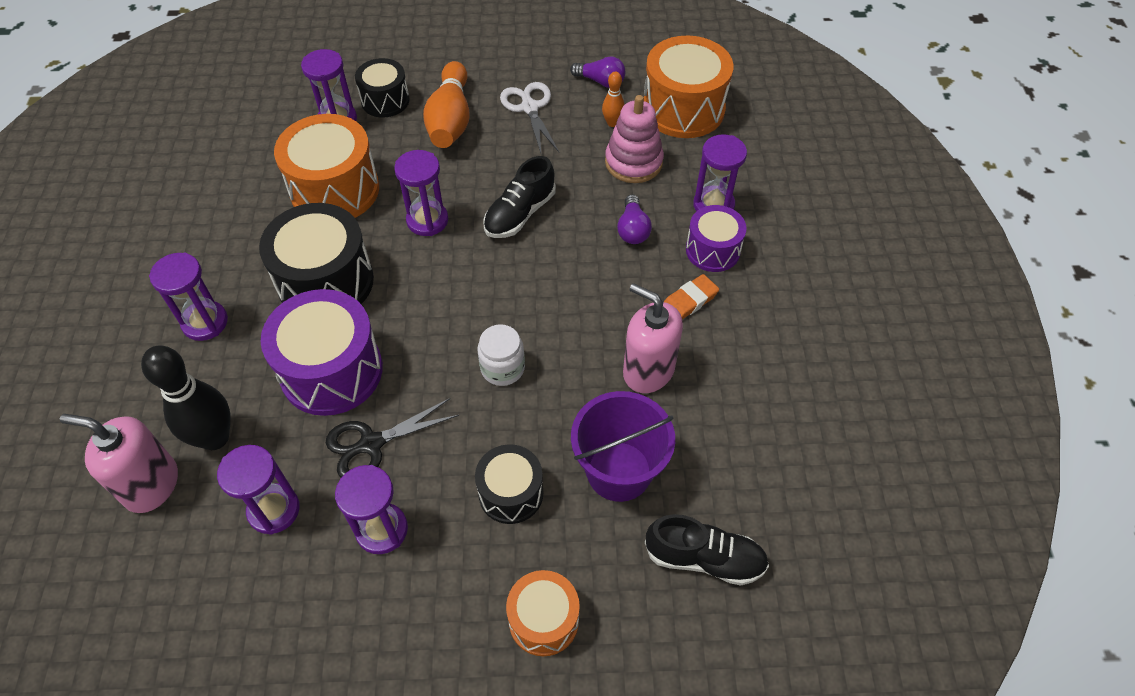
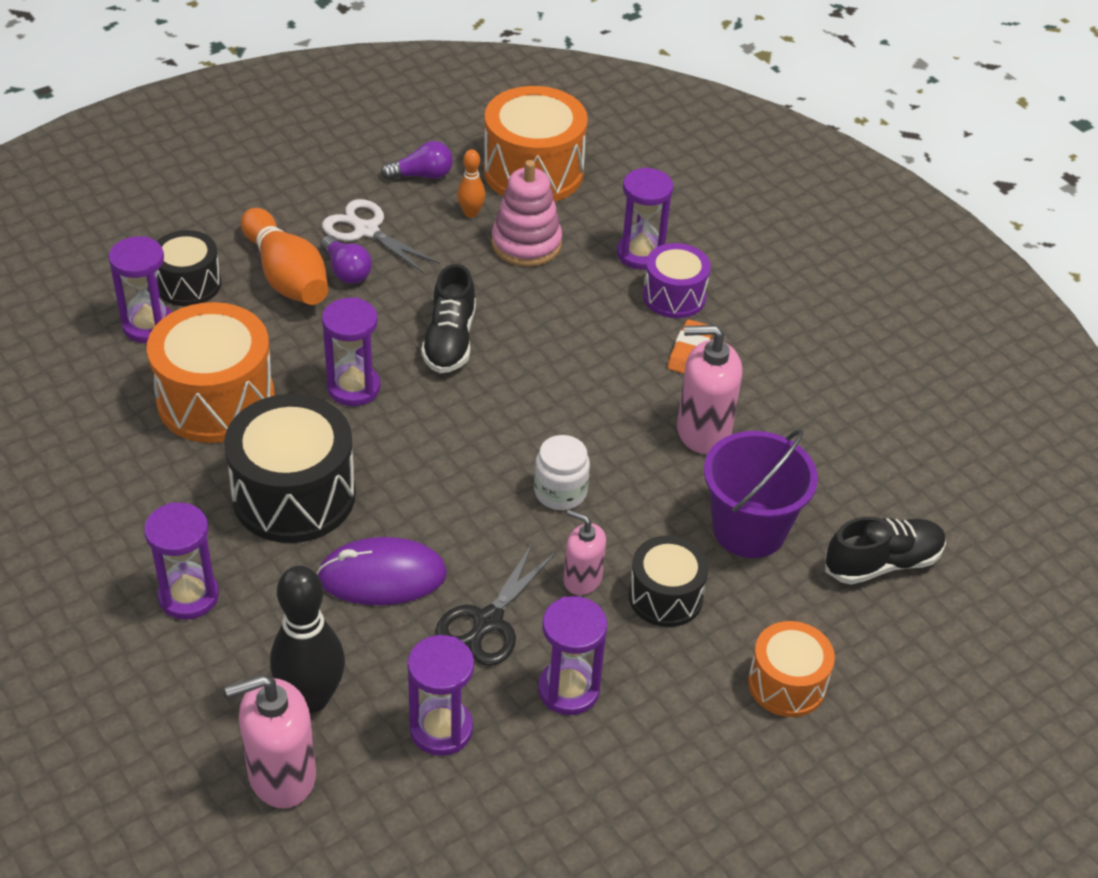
camera: 35 degrees left, 10 degrees down
(331, 371) = (382, 576): purple drum -> purple mouse
(462, 446) = (582, 579): none -> pink soap dispenser
(632, 229) = (580, 309): purple light bulb -> purple light bulb (346, 271)

